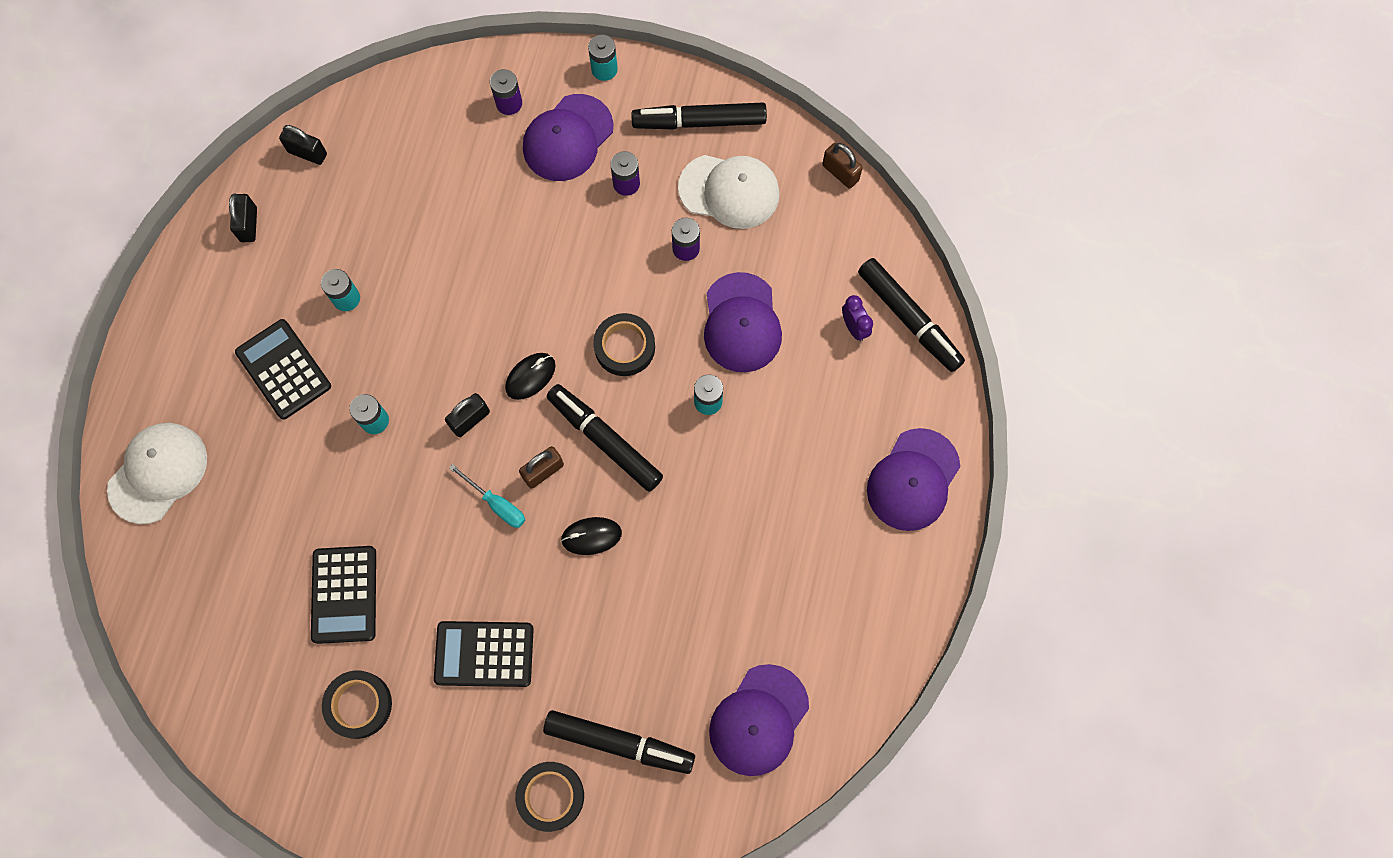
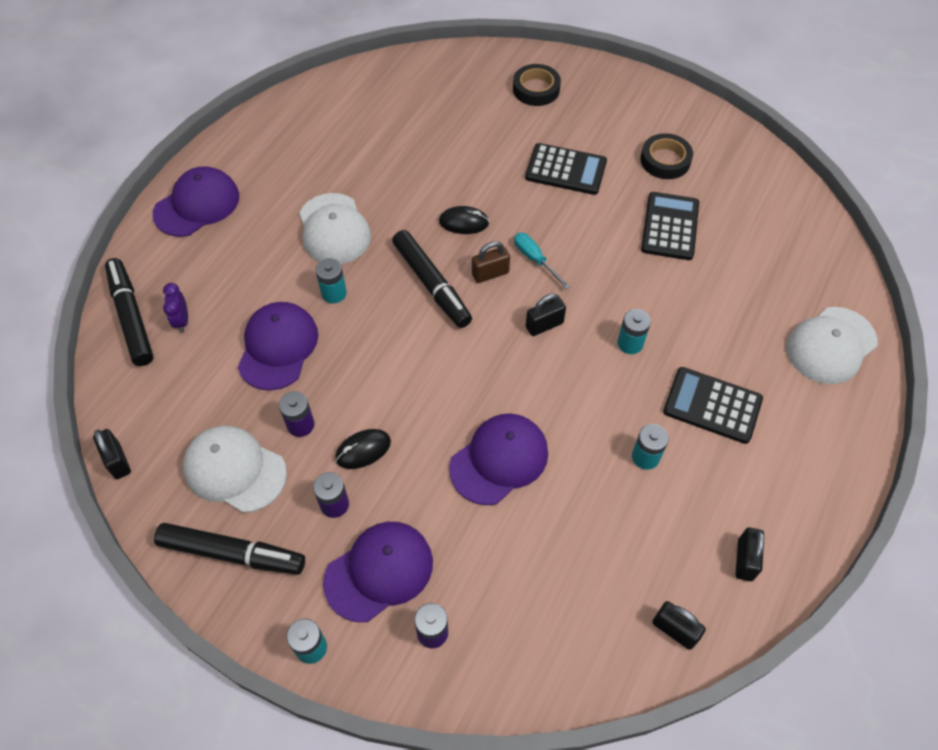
camera: 165 degrees left, 15 degrees down
(284, 369) = (712, 405): black calculator -> black calculator turned 135 degrees clockwise
(530, 376) = (482, 347): black mouse -> black mouse (363, 450)
(619, 743) = (480, 105): black marker -> none
(624, 347) = (390, 352): black tape -> none
(739, 487) = (334, 229): none -> white cap
(759, 720) = (380, 98): purple cap -> purple cap (499, 460)
(840, 173) = (118, 461): brown padlock -> black padlock

